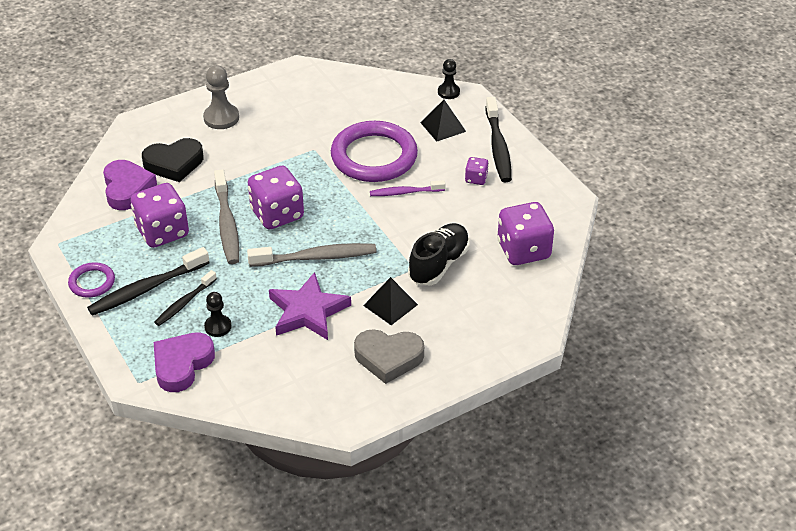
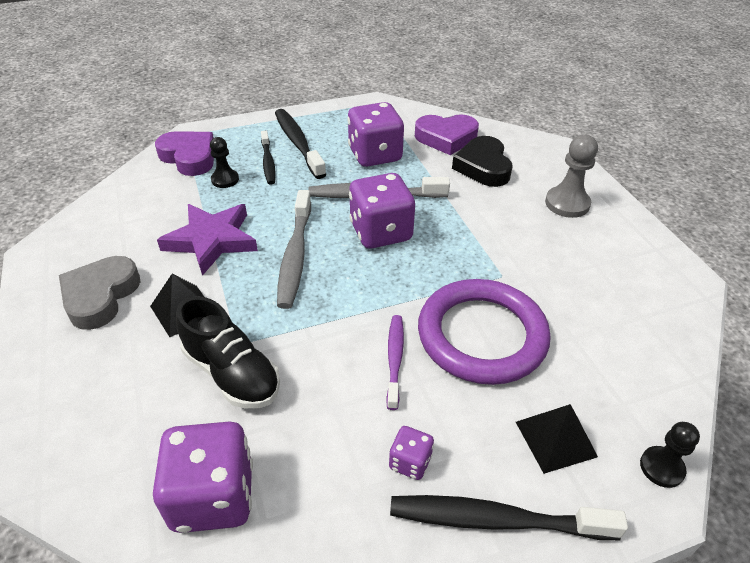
camera: 100 degrees right, 0 degrees up
(92, 282) = (320, 117): purple ring -> none
(184, 303) = (268, 162): black toothbrush -> black toothbrush turned 150 degrees counterclockwise

